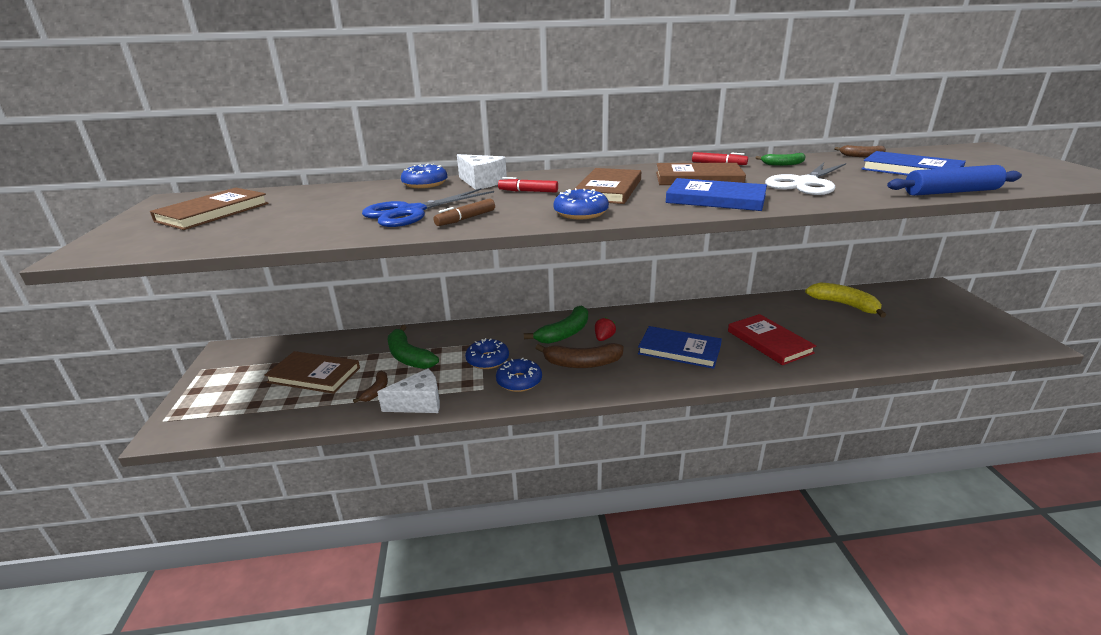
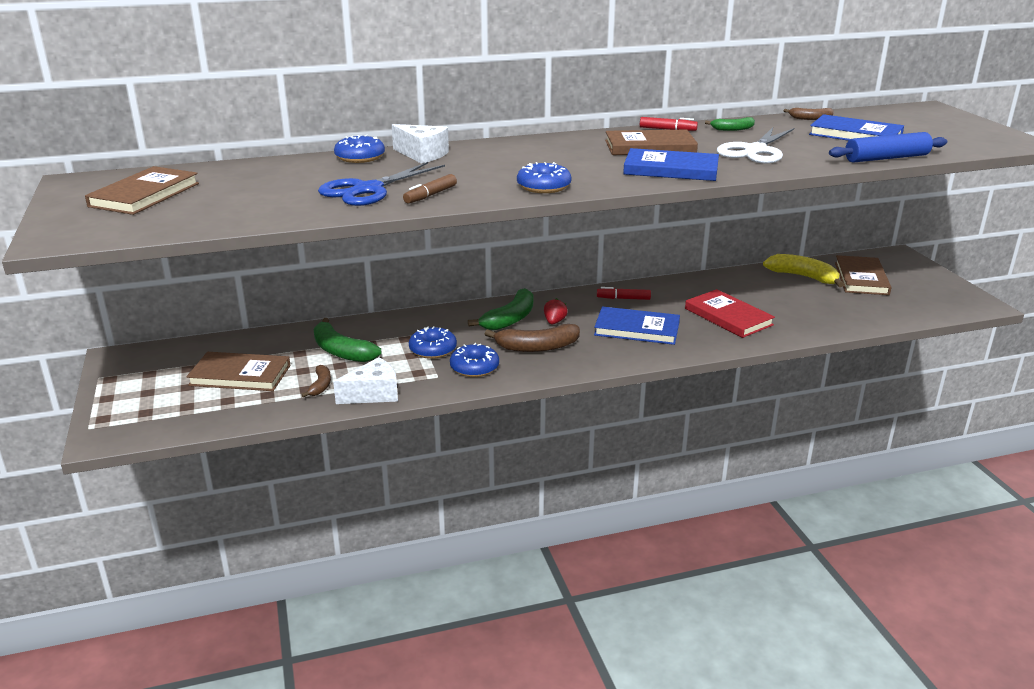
camera: 10 degrees left, 0 degrees up
(528, 191) = (479, 164): red marker -> red marker (623, 298)
(608, 190) = (562, 161): brown book -> brown book (861, 278)

